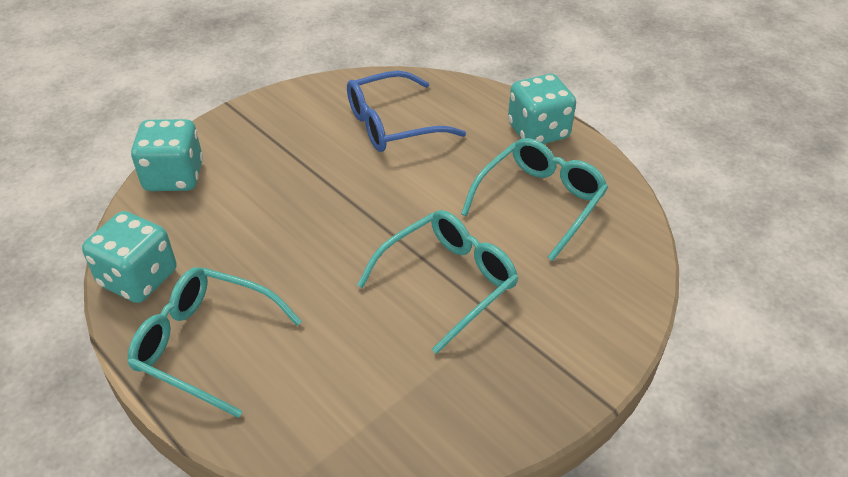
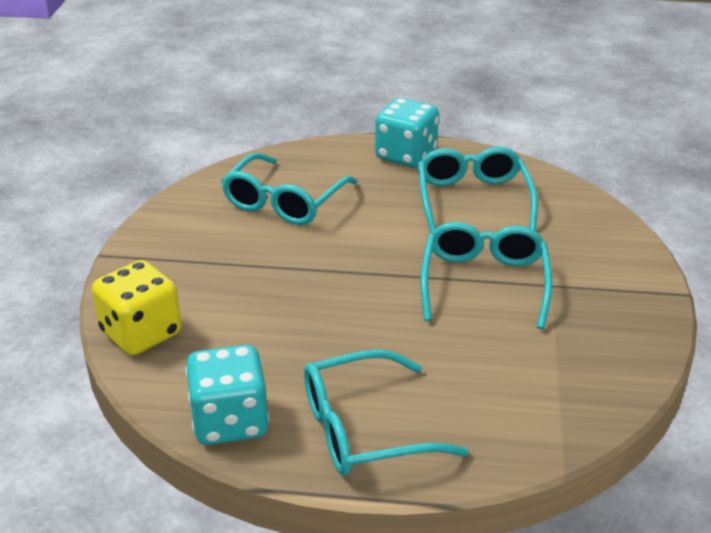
camera: 40 degrees left, 10 degrees down
(174, 177) = (141, 333): turquoise dice -> yellow dice
(392, 124) = (284, 202): blue glasses -> turquoise glasses

